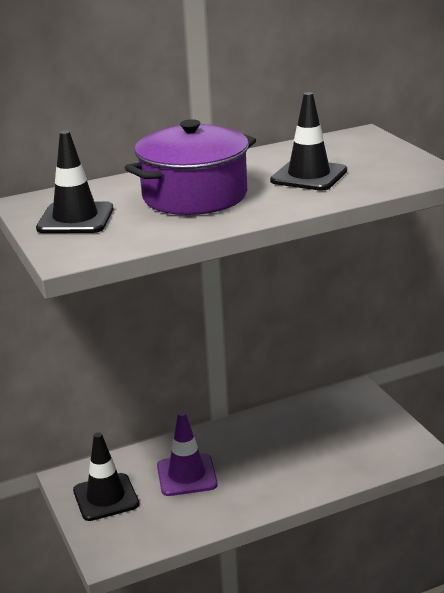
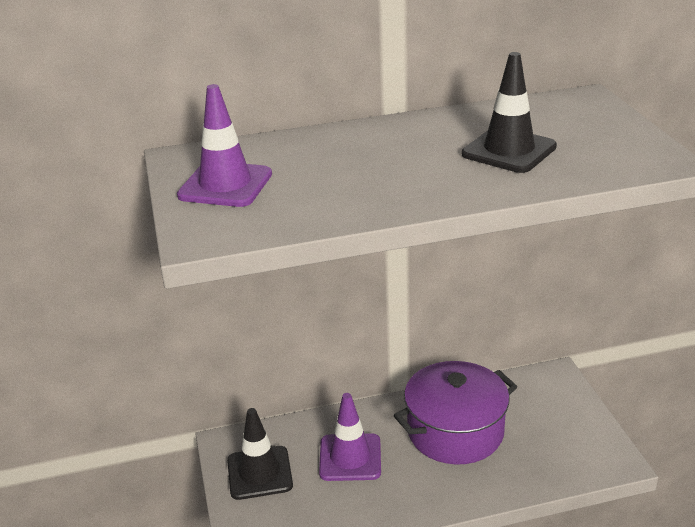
camera: 10 degrees right, 5 degrees up
(75, 219) = (225, 185): black traffic cone -> purple traffic cone
(195, 196) = (368, 166): purple pot -> purple pot (455, 431)

